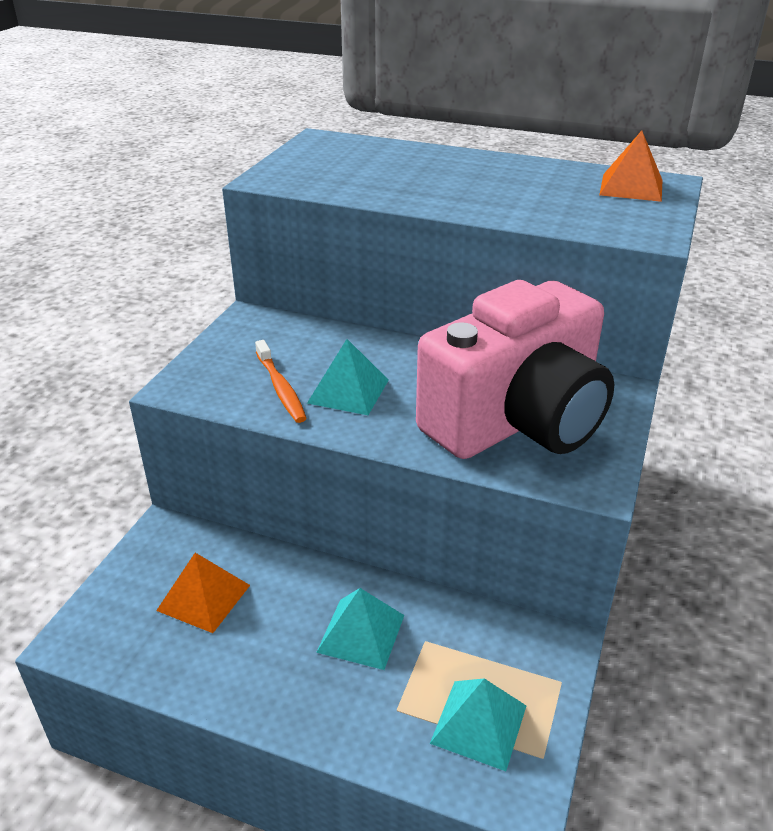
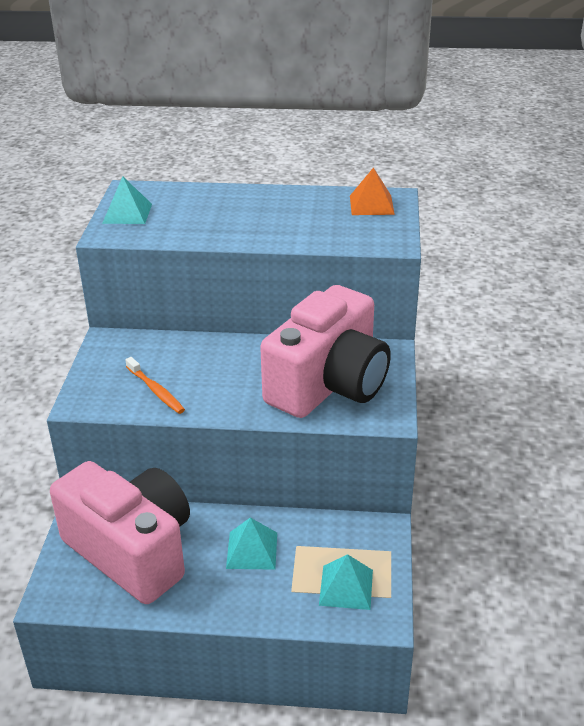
camera: 15 degrees left, 0 degrees up
(203, 597) = (132, 551): orange pyramid -> pink camera
(348, 391) = (205, 384): turquoise pyramid -> turquoise pyramid (127, 213)

